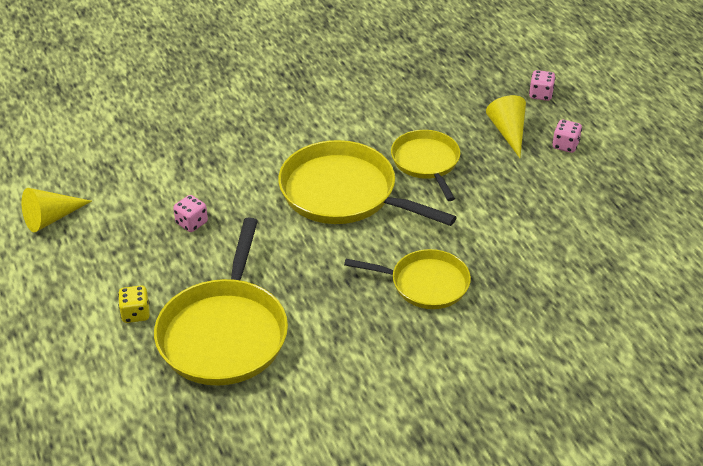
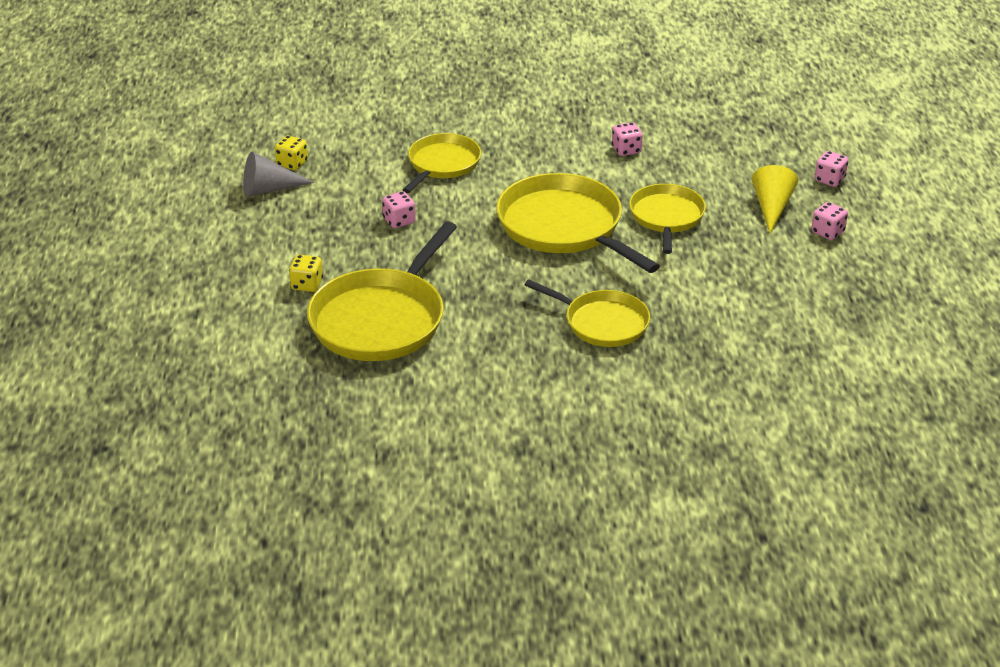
camera: 20 degrees right, 5 degrees down
(51, 218) = (269, 189): yellow cone -> grey cone
(61, 186) = (292, 164): none -> yellow dice
(203, 154) = (442, 164): none -> yellow pan
(359, 103) = (626, 150): none -> pink dice

